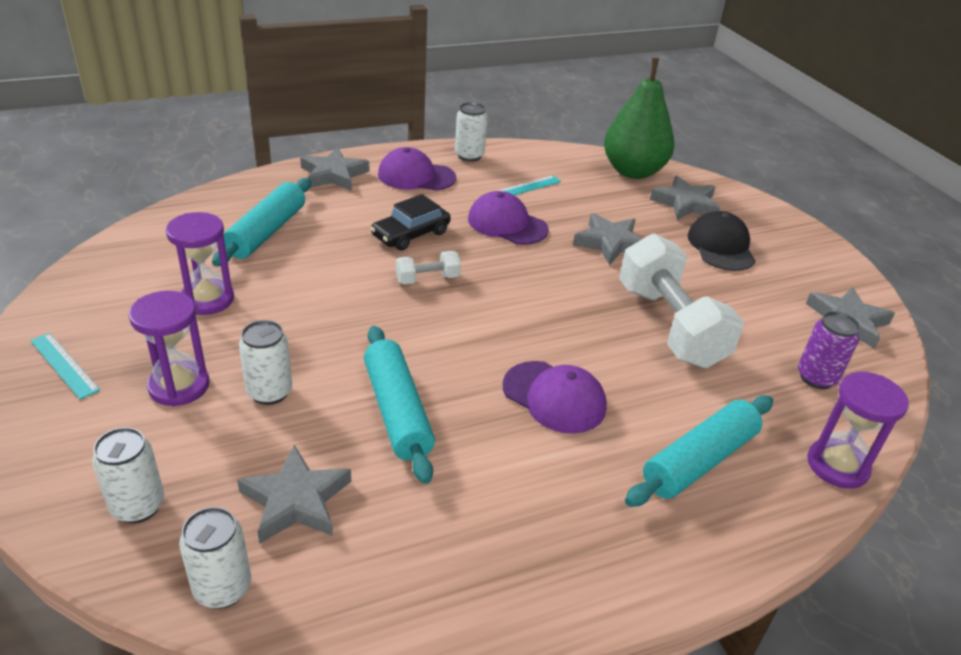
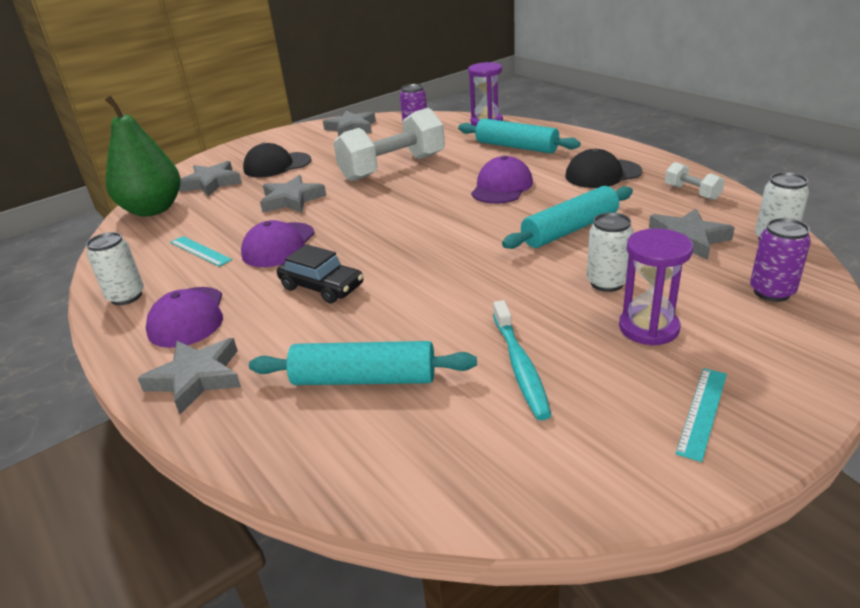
camera: 100 degrees left, 5 degrees down
(138, 506) = (771, 292): white can -> purple can
(207, 299) = (520, 366): purple hourglass -> turquoise toothbrush
(427, 279) = (395, 259): white dumbbell -> white dumbbell (692, 192)
(539, 513) = (602, 174): none -> black cap

